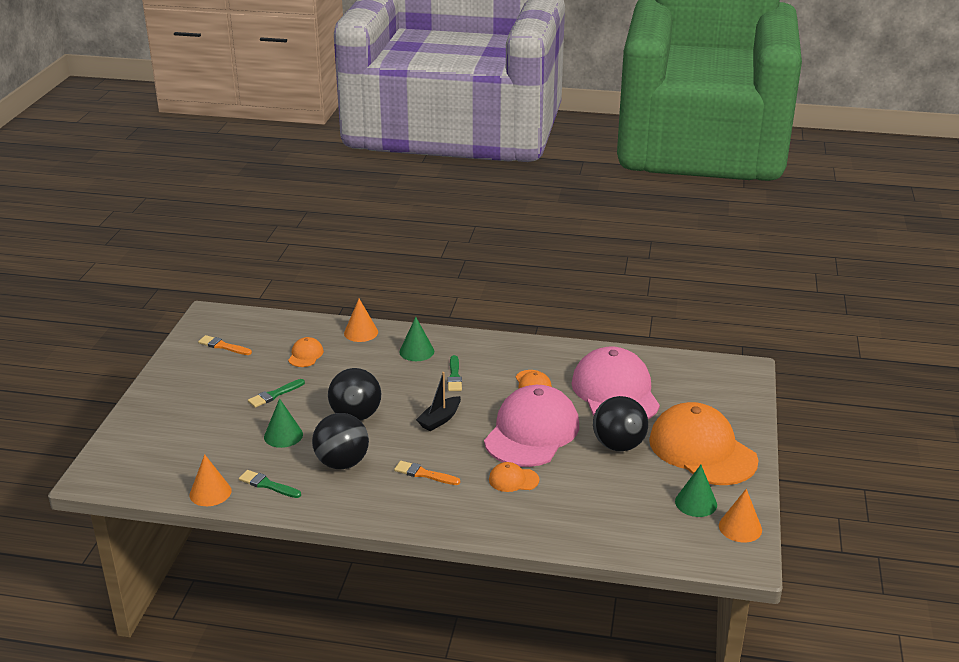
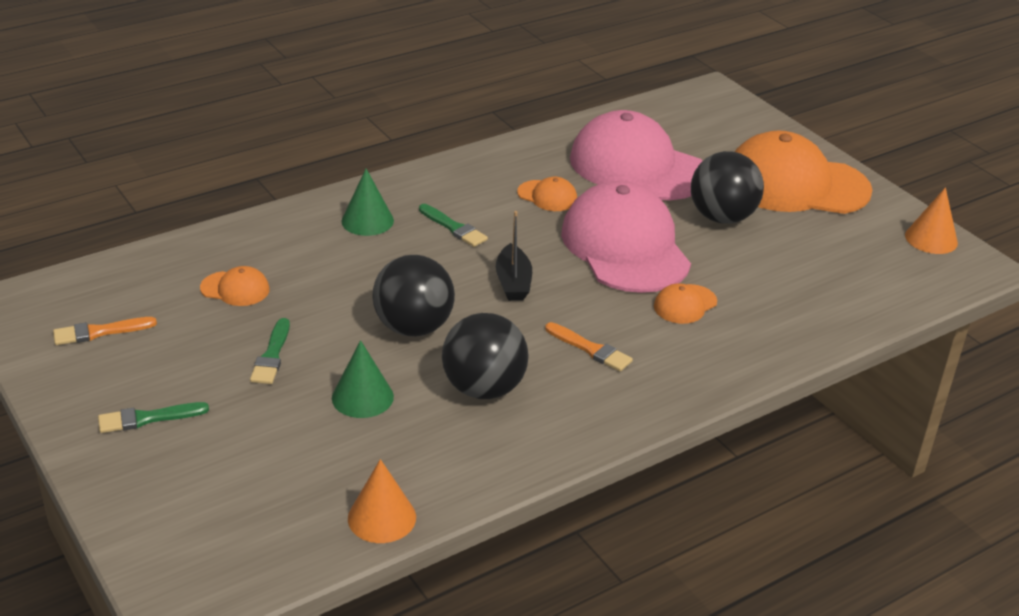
camera: 45 degrees left, 5 degrees up
(267, 485) = (438, 465): green brush -> green brush (147, 418)
(305, 355) = (235, 289): orange cap -> orange cap turned 135 degrees clockwise
(361, 332) = (264, 230): orange cone -> none
(424, 474) = (590, 349): orange brush -> orange brush turned 120 degrees counterclockwise
(696, 503) = (866, 236): green cone -> none

